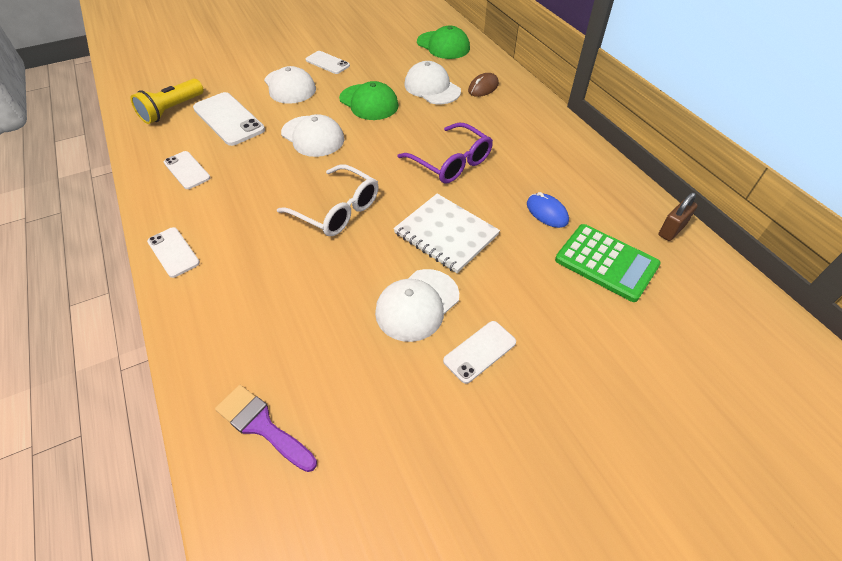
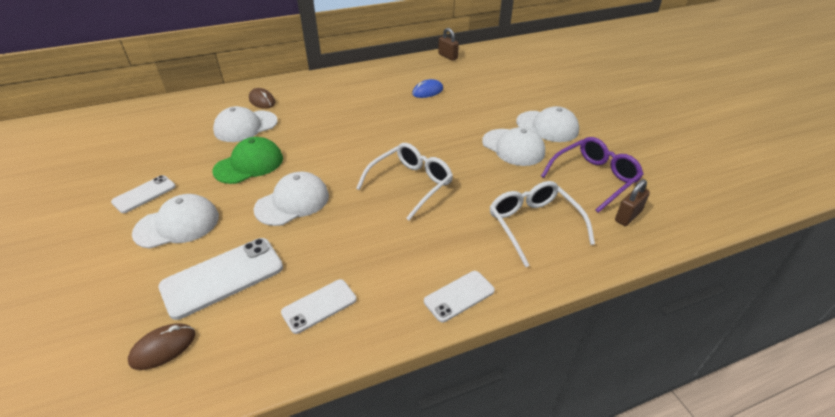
camera: 85 degrees left, 10 degrees down
(172, 110) = (163, 348): yellow flashlight -> brown mouse
(259, 316) = (533, 225): none -> white glasses
(262, 426) = (628, 216): purple brush -> brown padlock
(443, 45) = (171, 115): green cap -> none
(446, 234) = (445, 131): white notebook -> none
(451, 162) = (362, 124): purple glasses -> purple glasses (594, 178)
(480, 351) = (547, 126): white phone -> white cap
(606, 262) = (473, 79): green calculator -> none

